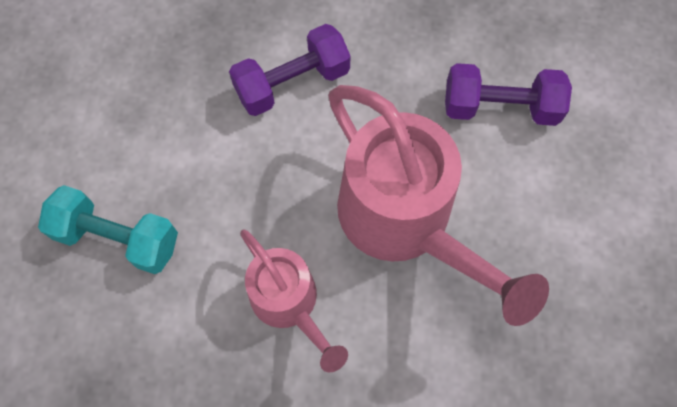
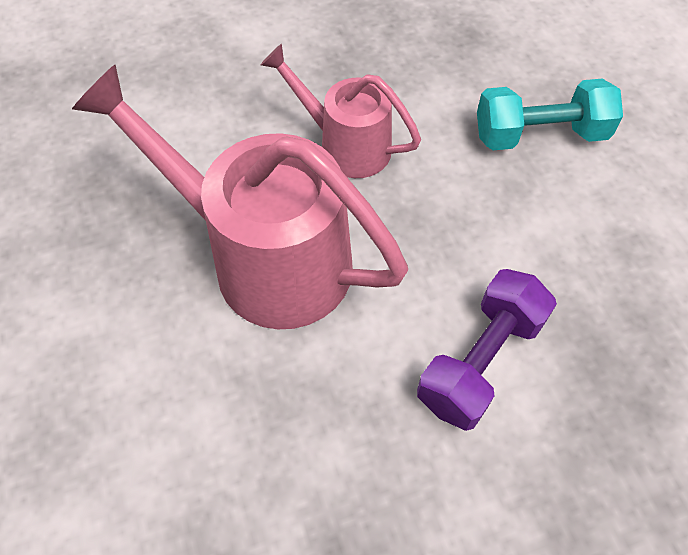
camera: 155 degrees right, 10 degrees down
(500, 107) = (195, 447): purple dumbbell -> none

